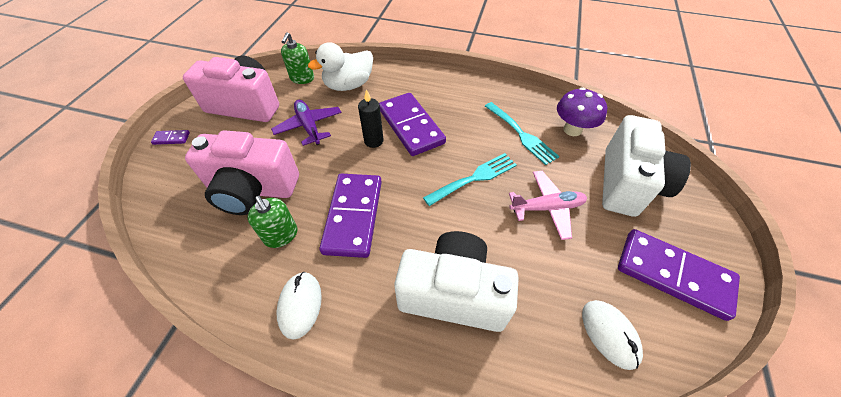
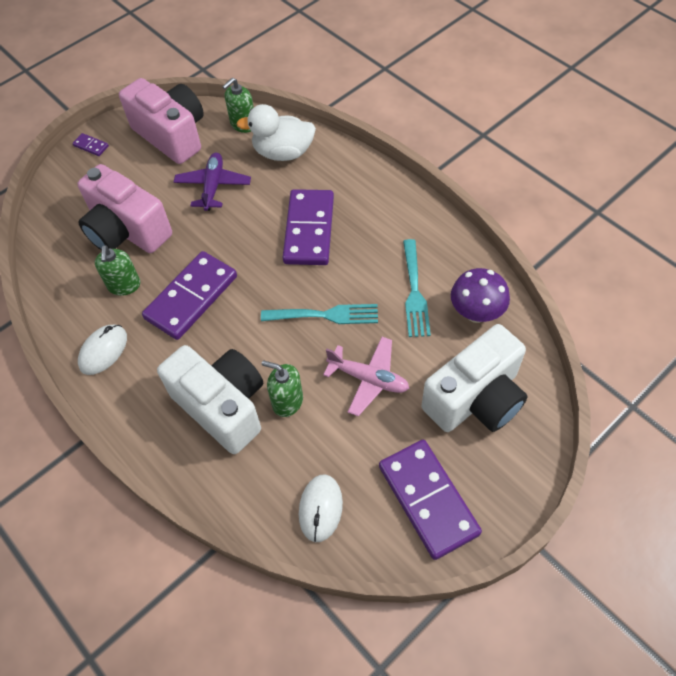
camera: 35 degrees right, 5 degrees up
(373, 141) = (261, 230): black candle -> none
(503, 258) = (287, 401): none -> green soap dispenser

